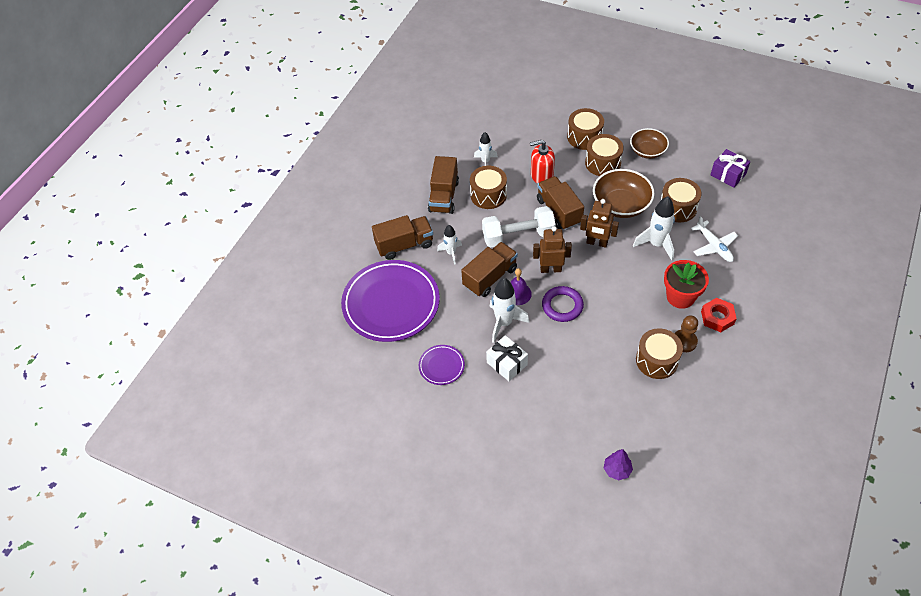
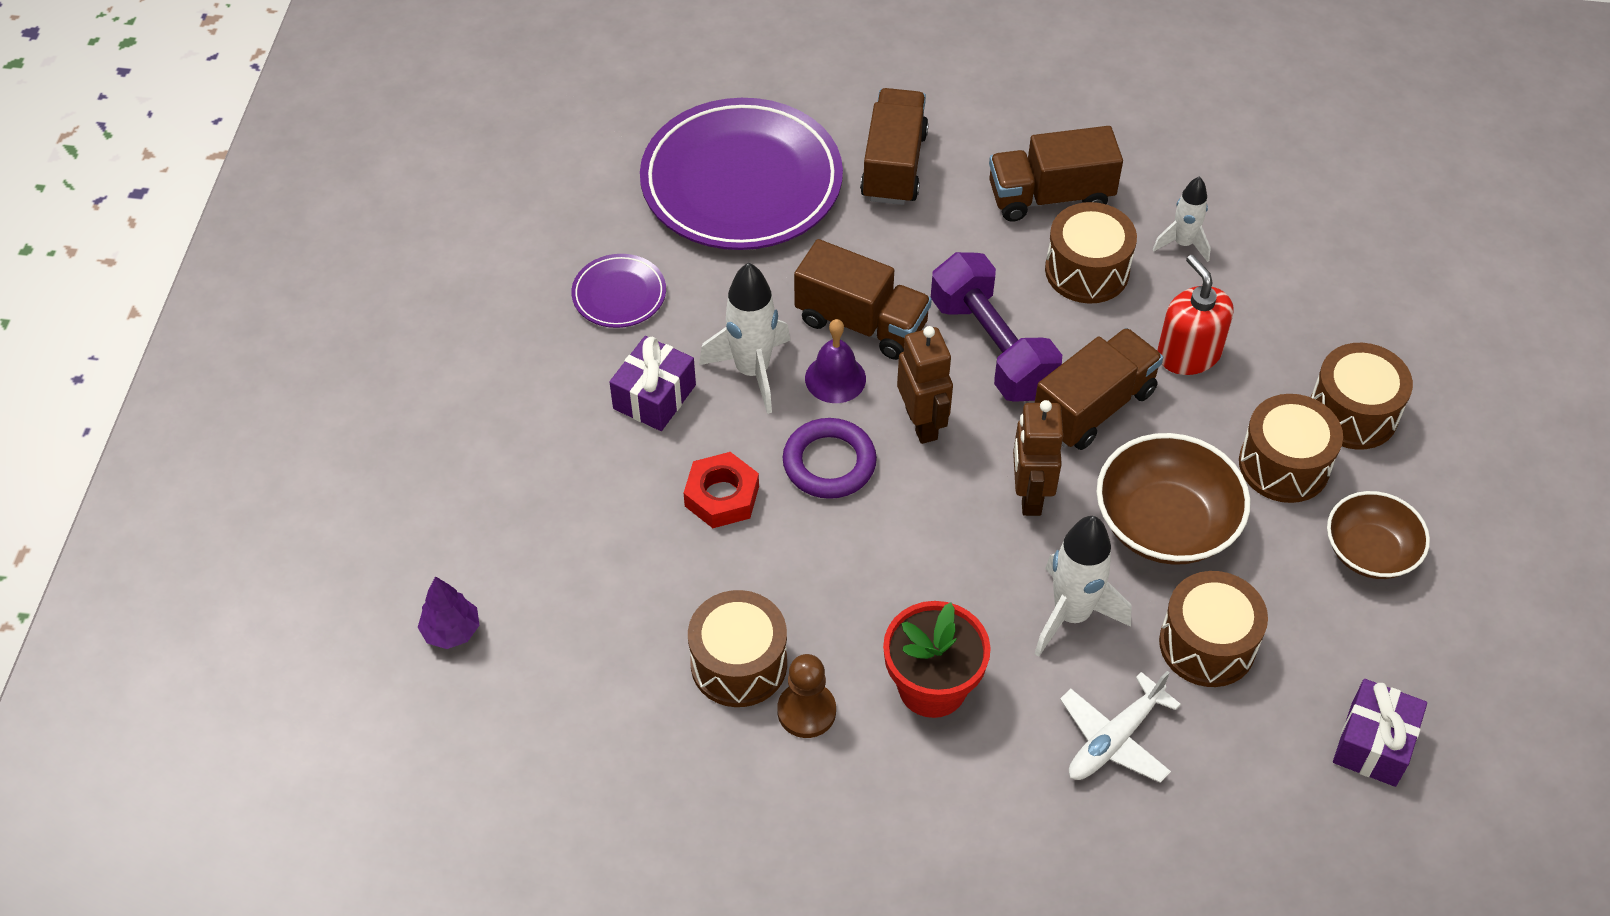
camera: 70 degrees right, 0 degrees up
(404, 245) = (894, 166): brown truck -> brown truck turned 135 degrees counterclockwise
(451, 253) = (901, 244): white rocket -> none
(507, 363) = (654, 397): white gift -> purple gift
(518, 236) = (992, 347): white dumbbell -> purple dumbbell
(717, 317) = (896, 772): red nut -> red nut (722, 496)

